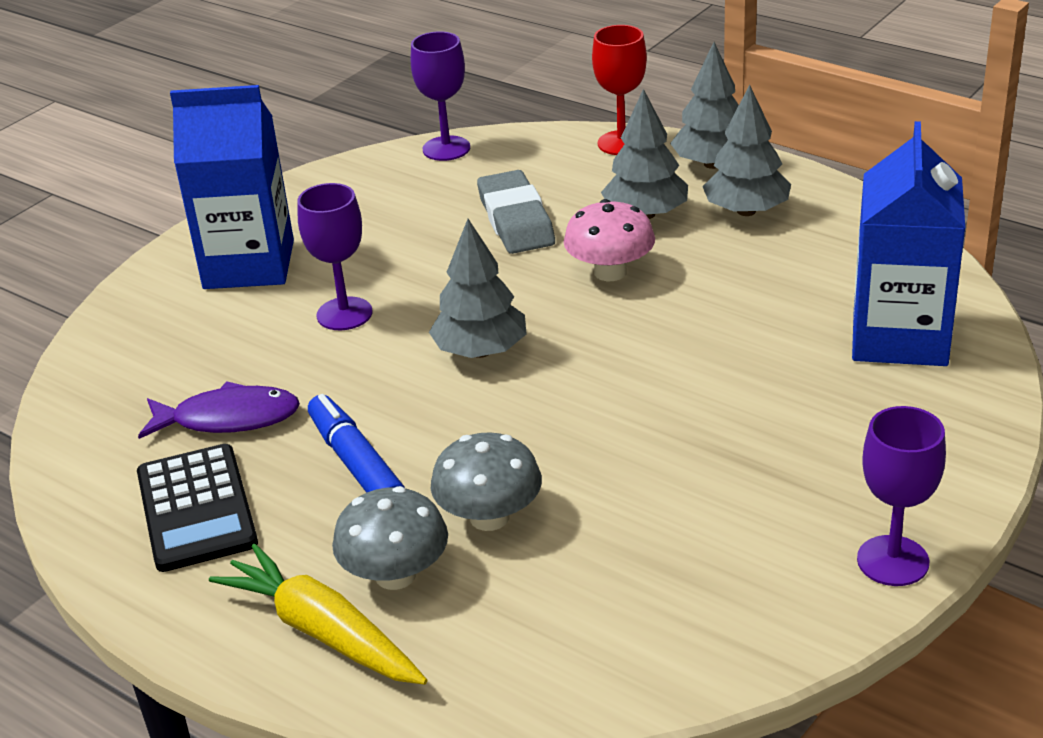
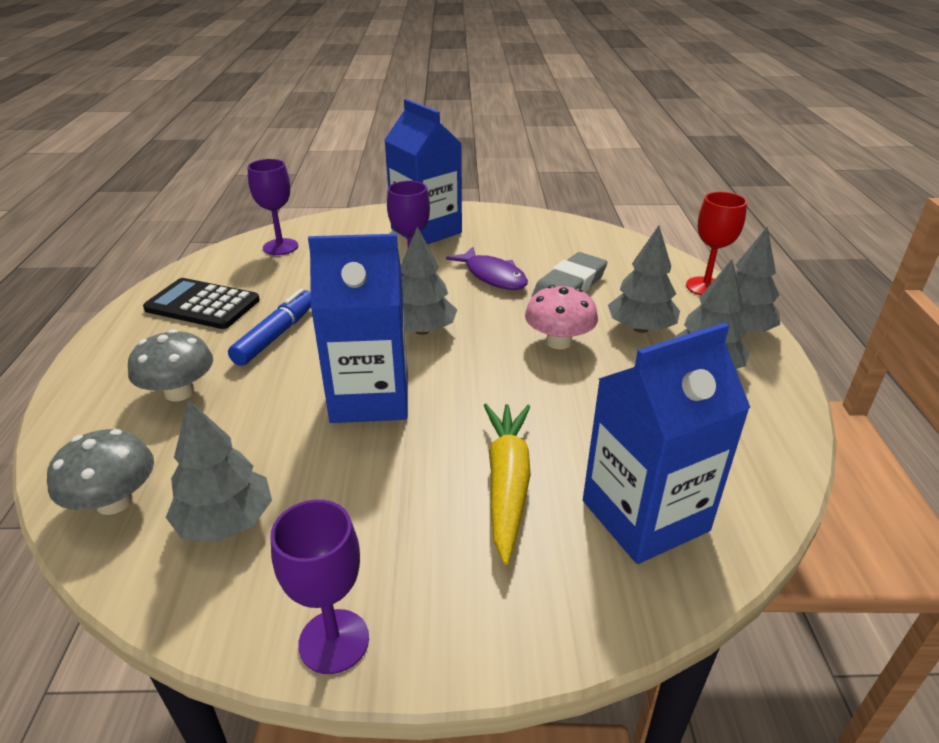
camera: 50 degrees right, 0 degrees up
(196, 509) = (202, 305): black calculator -> black calculator turned 75 degrees clockwise
(228, 418) = (286, 281): purple fish -> purple fish (493, 276)
(323, 632) = (113, 389): yellow carrot -> yellow carrot (507, 483)
(446, 148) = (608, 236): purple goblet -> purple goblet (280, 247)
(489, 517) = (257, 403): grey mushroom -> grey mushroom (114, 501)
(569, 431) = (370, 397): none -> blue carton
(677, 590) = (226, 522): none -> grey tree

